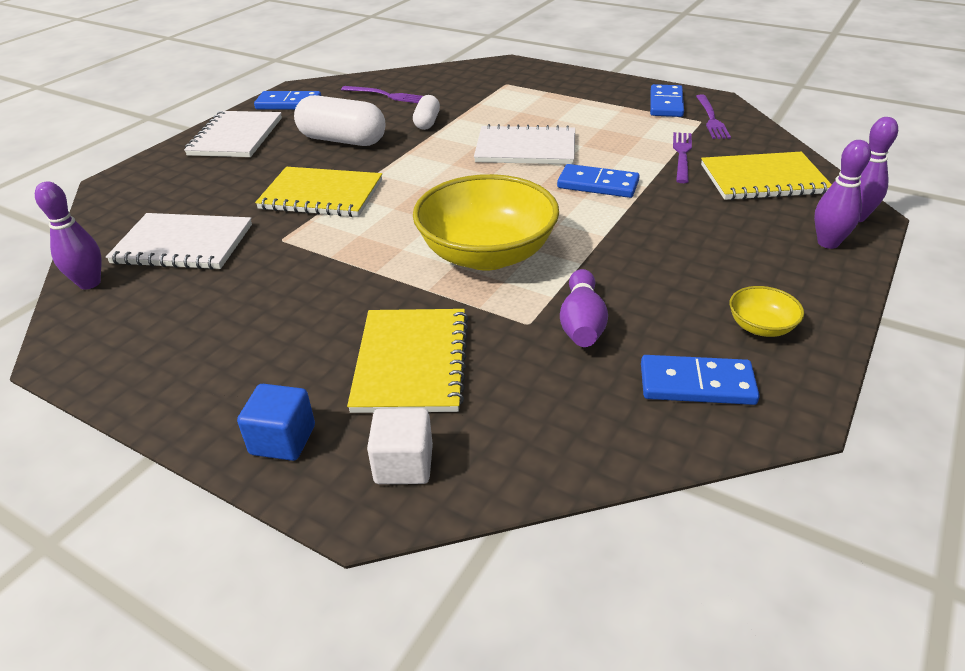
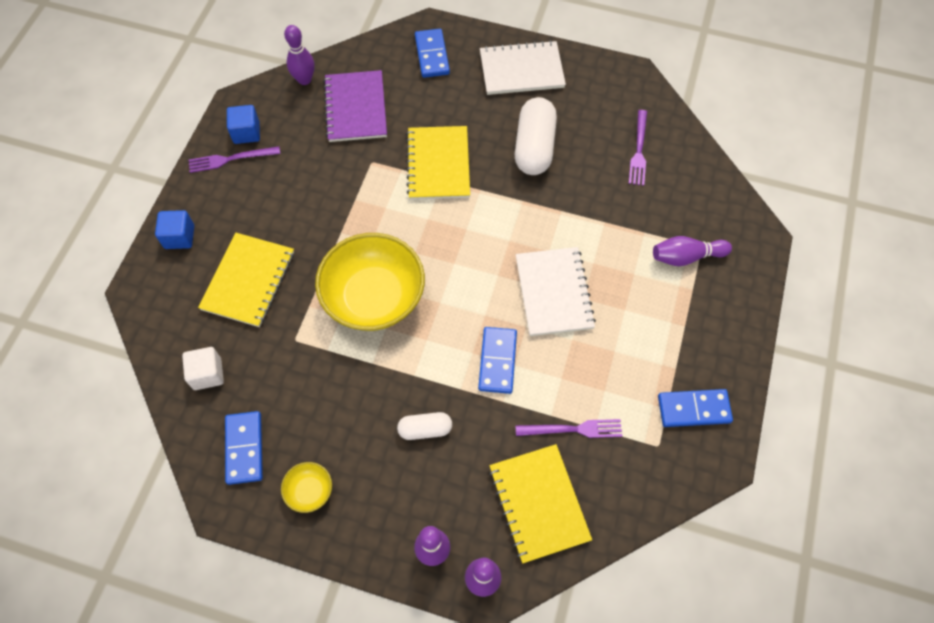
camera: 75 degrees right, 25 degrees up
(132, 347) = (246, 133): none -> blue cube
(183, 244) = (356, 108): white notebook -> purple notebook
(289, 104) = (597, 81): blue domino -> blue domino (432, 55)
(404, 464) = (166, 300): white cube -> white cube (207, 374)
(411, 362) = (248, 281): yellow notebook -> yellow notebook turned 60 degrees counterclockwise
(427, 122) = (587, 201): white capsule -> white capsule (425, 429)
(582, 323) = (299, 373): purple bowling pin -> purple bowling pin (686, 257)
(711, 119) = (667, 456): purple fork -> purple fork (231, 159)

